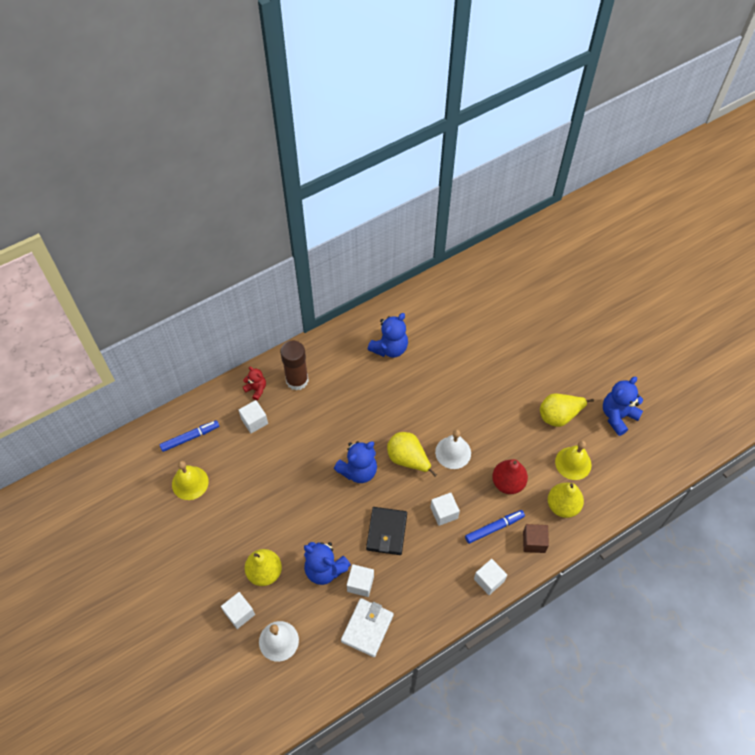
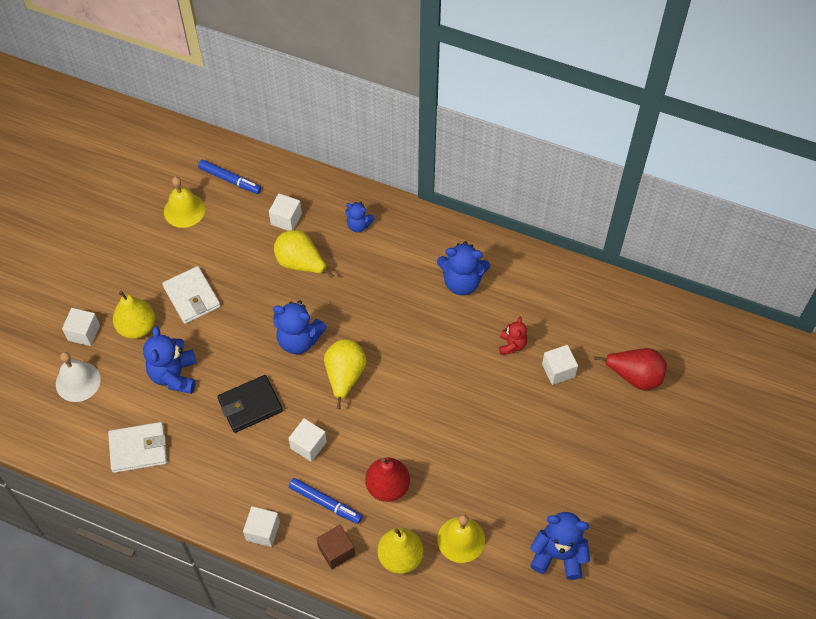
camera: 55 degrees right, 0 degrees up
(256, 389) = (322, 198): red teddy bear -> red teddy bear (512, 345)
(269, 520) = (192, 297): none -> white wallet
(297, 380) = (358, 225): brown glue stick -> blue teddy bear
(360, 584) = (180, 415): white cube -> white cube (558, 370)
(453, 452) = (384, 413): white bell -> none
(526, 300) = (634, 376): none -> red pear
(559, 416) = (510, 492): yellow pear -> yellow pear (300, 263)

